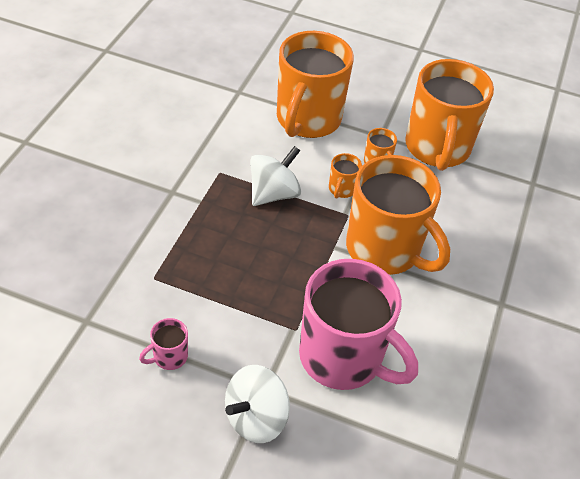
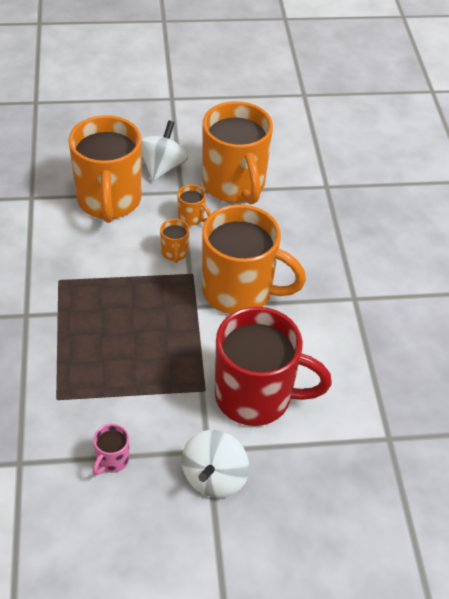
camera: 25 degrees left, 0 degrees up
(273, 193) = (118, 280): white spinning top -> white spinning top (162, 167)
(343, 358) = (256, 396): pink mug -> red mug

